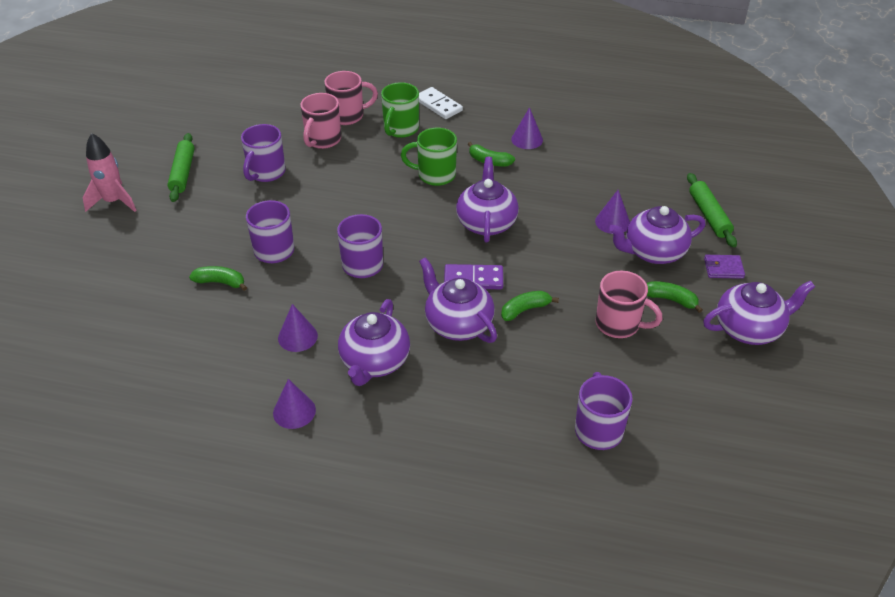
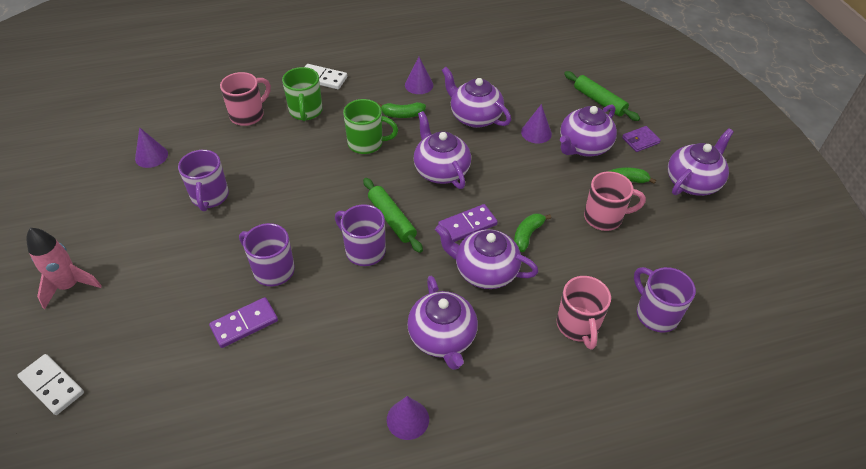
camera: 30 degrees left, 5 degrees up
(53, 268) = (52, 385): none -> white domino
(182, 173) = (123, 228): green rolling pin -> green rolling pin (391, 219)
(220, 282) = (244, 324): green banana -> purple domino
(297, 337) = (357, 345): purple cone -> purple cone (151, 156)
(322, 140) = (241, 146): pink mug -> pink mug (578, 326)
(435, 175) = (367, 143): green mug -> green mug turned 150 degrees counterclockwise
(560, 186) = (474, 117): none -> purple teapot

